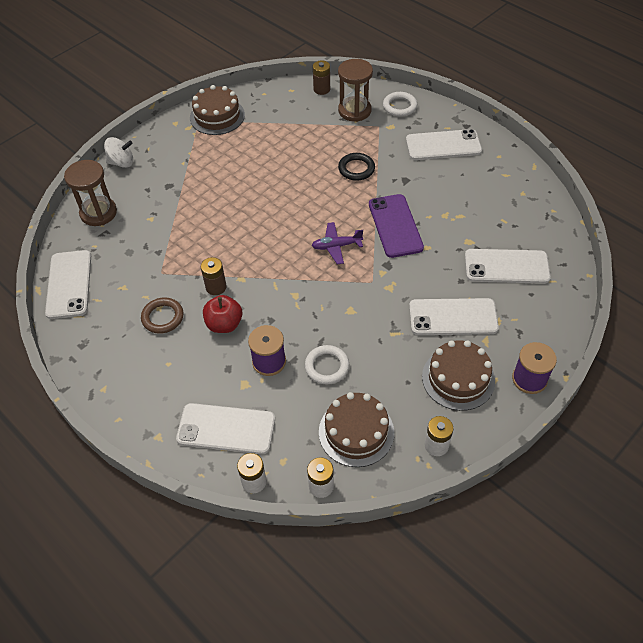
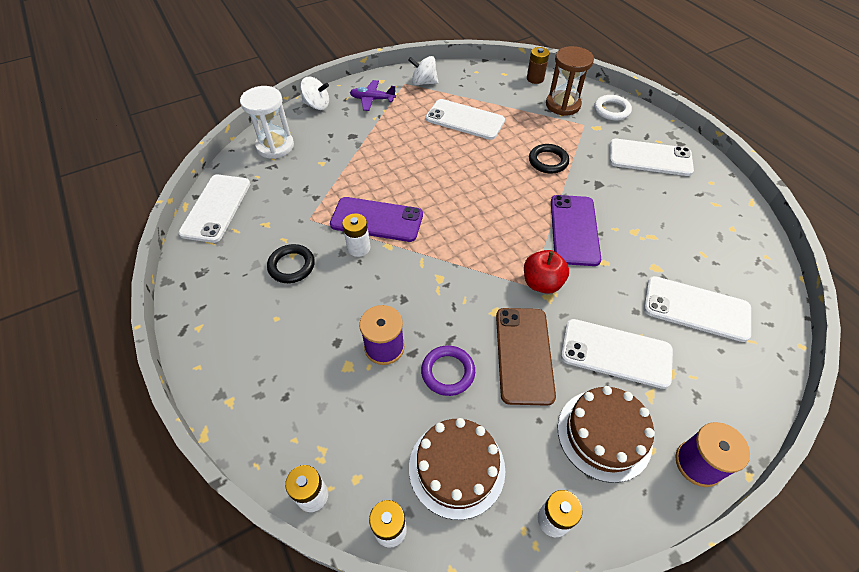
camera: 15 degrees right, 0 degrees up
(98, 213) = (275, 146): brown hourglass -> white hourglass
(163, 317) = (291, 266): brown ring -> black ring
(216, 287) = (359, 248): brown battery -> white battery
(217, 116) = (423, 82): brown cake -> white spinning top
(222, 258) = (377, 219): none -> purple phone
(224, 324) = (352, 290): red apple -> red apple (542, 283)
(226, 429) = (307, 415): white phone -> white phone (465, 120)
(327, 366) = (448, 372): white ring -> purple ring
(336, 246) = (502, 236): purple plane -> purple plane (372, 99)
(382, 337) = (523, 355): none -> brown phone

